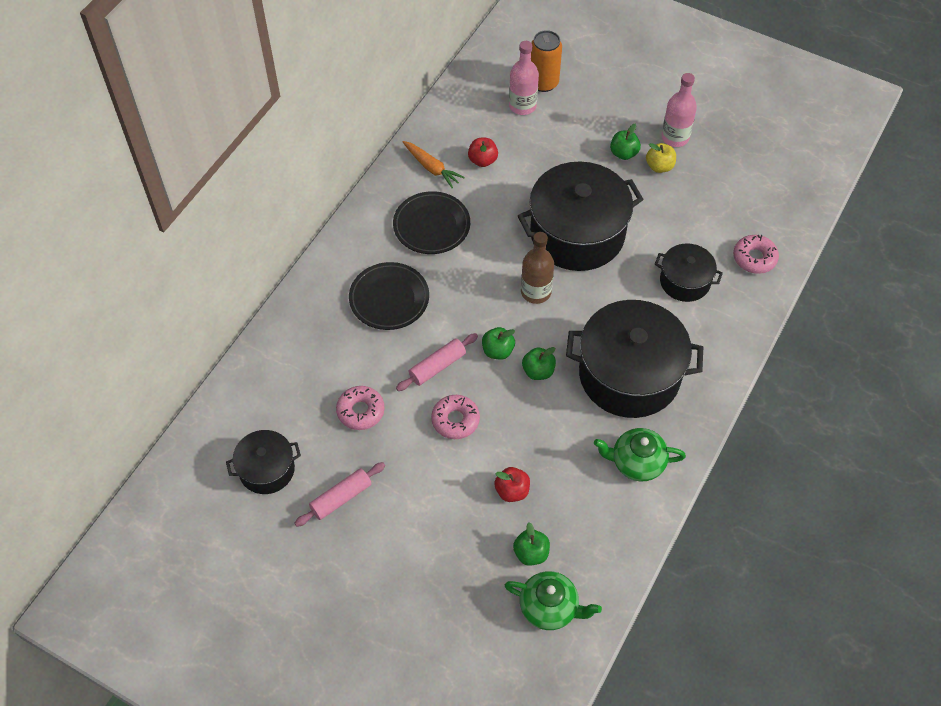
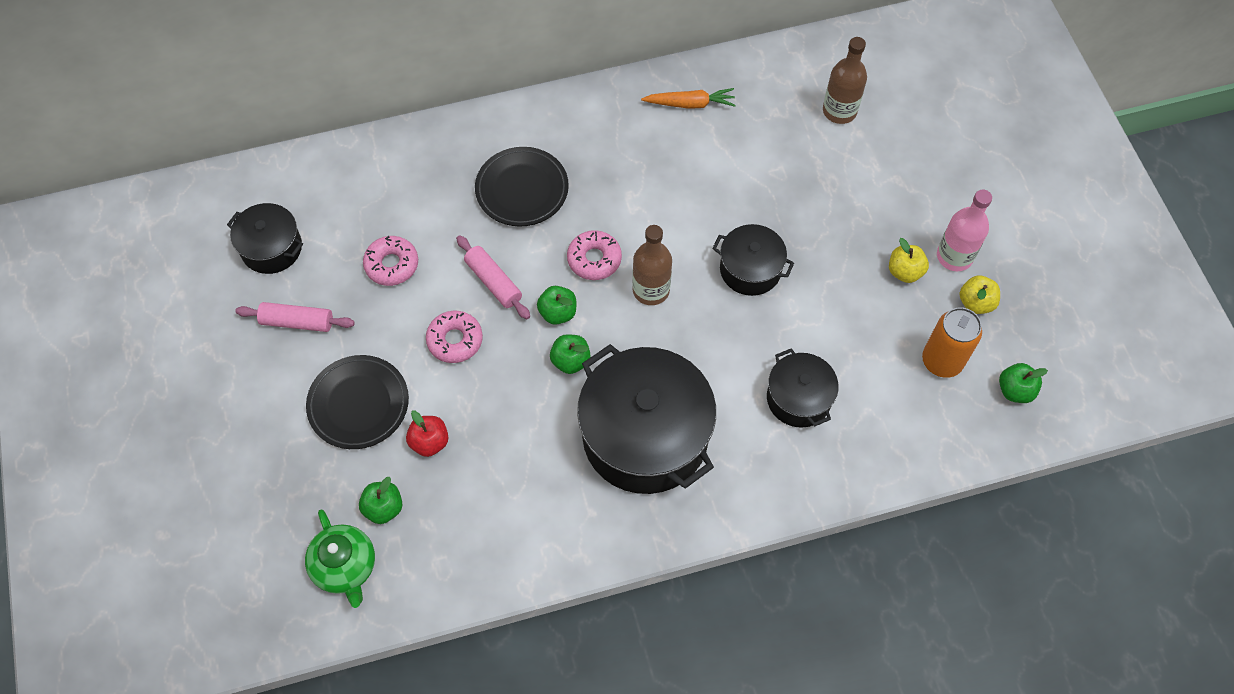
camera: 45 degrees right, 5 degrees up
(431, 168) = (690, 104): orange carrot -> orange carrot turned 90 degrees counterclockwise
(431, 226) = (630, 155): black plate -> black plate (358, 404)
(437, 366) = (493, 282): pink rolling pin -> pink rolling pin turned 45 degrees clockwise
(482, 160) = (743, 133): red apple -> none
(522, 106) = (839, 111): pink bottle -> brown bottle
(543, 83) = (885, 104): orange can -> orange can (942, 361)
(577, 234) = (750, 269): black pot -> black pot, size x0.52
(623, 153) = (884, 231): green apple -> green apple (1015, 390)
(636, 462) = (559, 518): green teapot -> none
(713, 153) = (975, 303): none -> yellow apple
(754, 258) = (894, 436): pink donut -> pink donut (594, 259)

